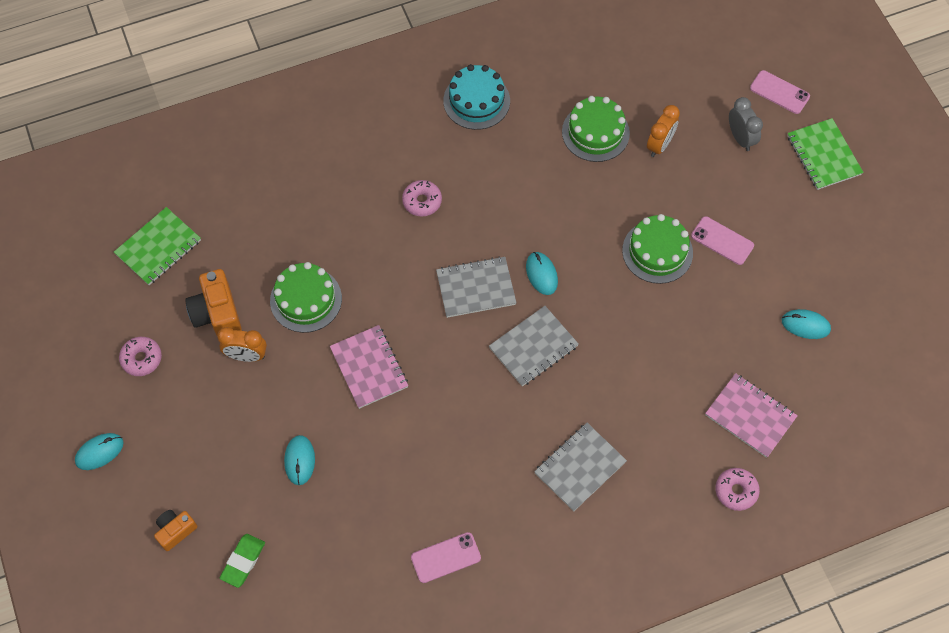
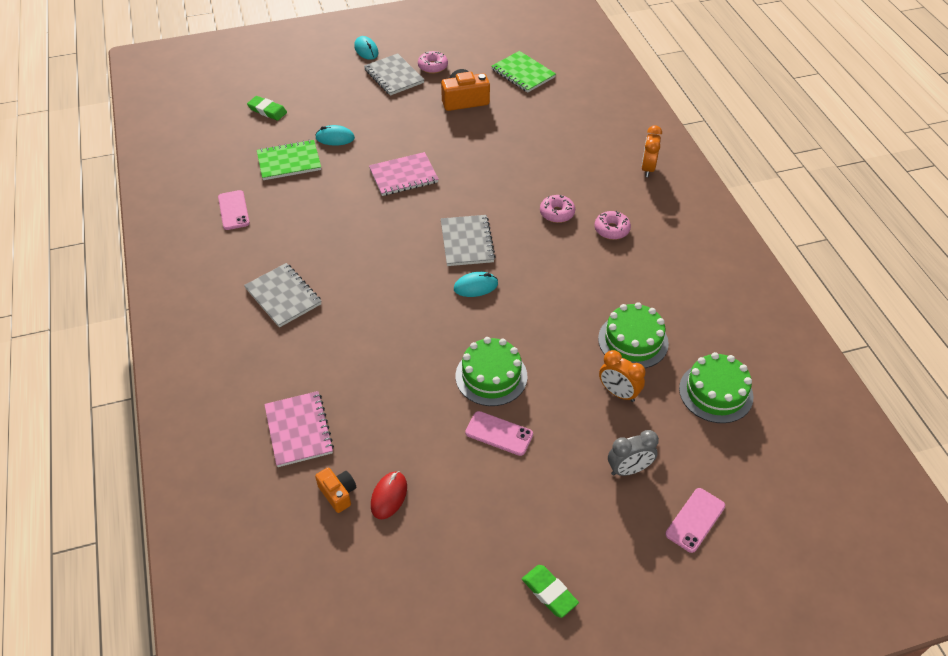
camera: 95 degrees right, 15 degrees down
(175, 531) = (299, 82): orange camera -> orange camera (338, 493)
(246, 356) = (426, 114): orange clock -> orange clock (647, 168)
(306, 299) = (469, 144): green cake -> green cake (715, 392)
(476, 101) = (666, 255): turquoise cake -> none
(533, 347) = (403, 275): grey notebook -> grey notebook (394, 76)
(722, 241) = (499, 433): pink phone -> pink phone turned 75 degrees clockwise
(736, 491) = (227, 407): pink donut -> pink donut (611, 229)
(750, 416) = (299, 430): pink notebook -> pink notebook turned 60 degrees counterclockwise
(805, 325) = (389, 496): turquoise mouse -> red mouse
(823, 155) = (606, 553): green notebook -> green notebook (289, 162)
(867, 195) = (549, 592): none -> green eraser

